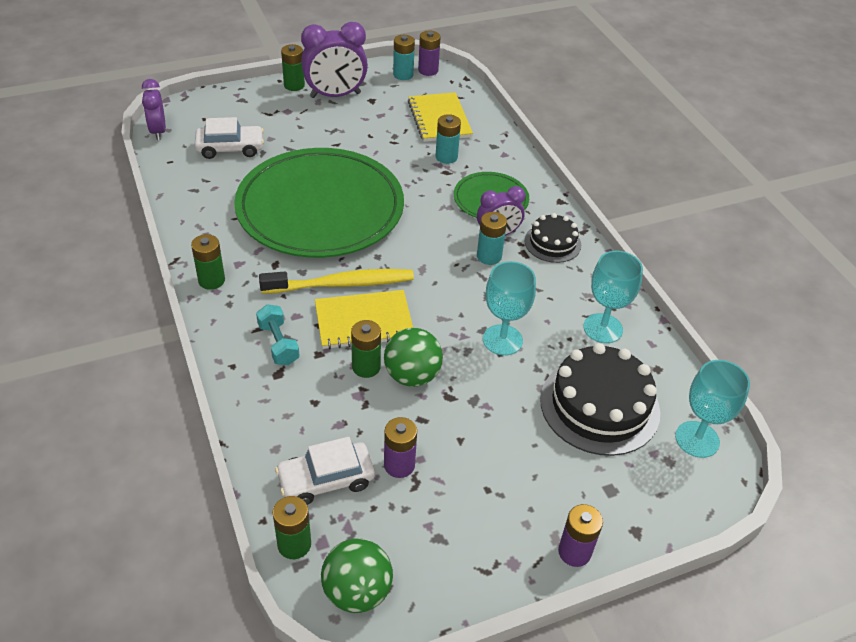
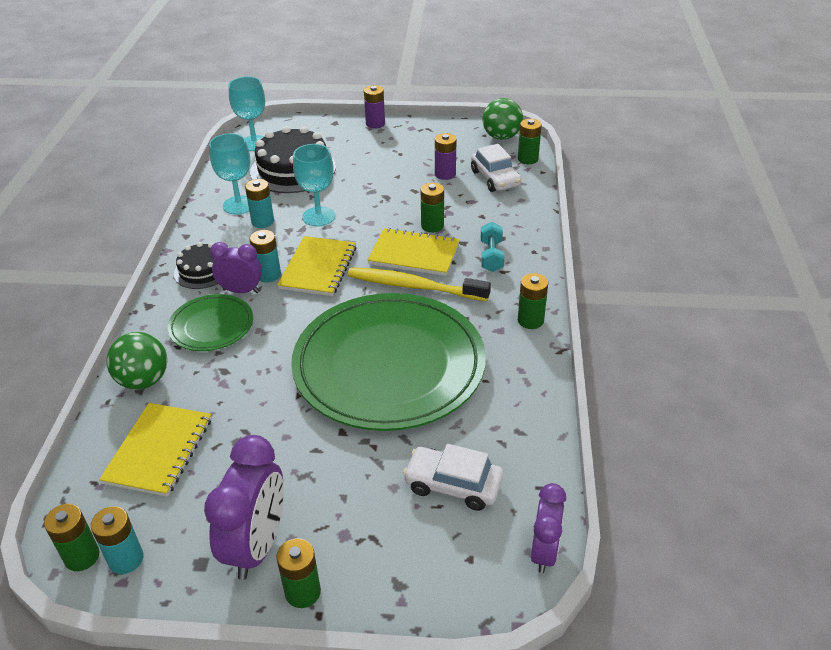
camera: 150 degrees left, 5 degrees down
(326, 480) = (495, 178): white car -> white car turned 60 degrees clockwise
(335, 95) = (257, 545): purple clock -> purple clock turned 90 degrees clockwise
(412, 375) = (402, 213): green ball -> green ball (144, 380)
(428, 70) = (82, 556): purple battery -> green battery
(446, 157) = (205, 390): turquoise battery -> turquoise battery (262, 221)
(449, 277) = (318, 268): none -> yellow notebook

